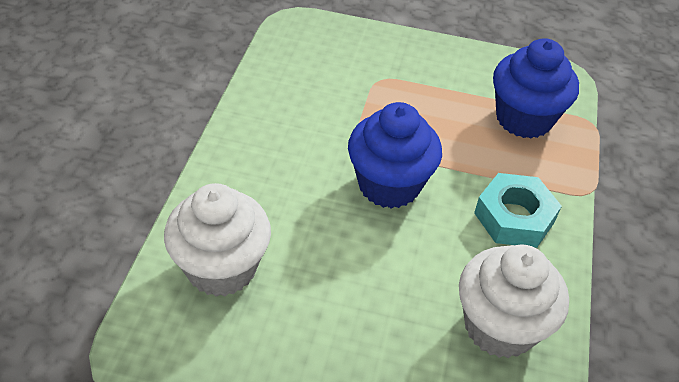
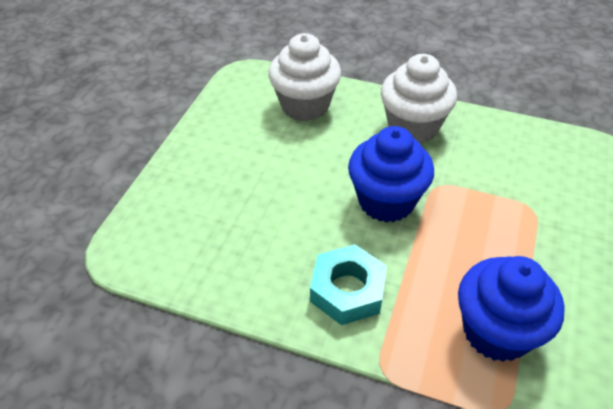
camera: 100 degrees right, 0 degrees up
(499, 326) = (230, 255): white cupcake -> white cupcake (413, 127)

